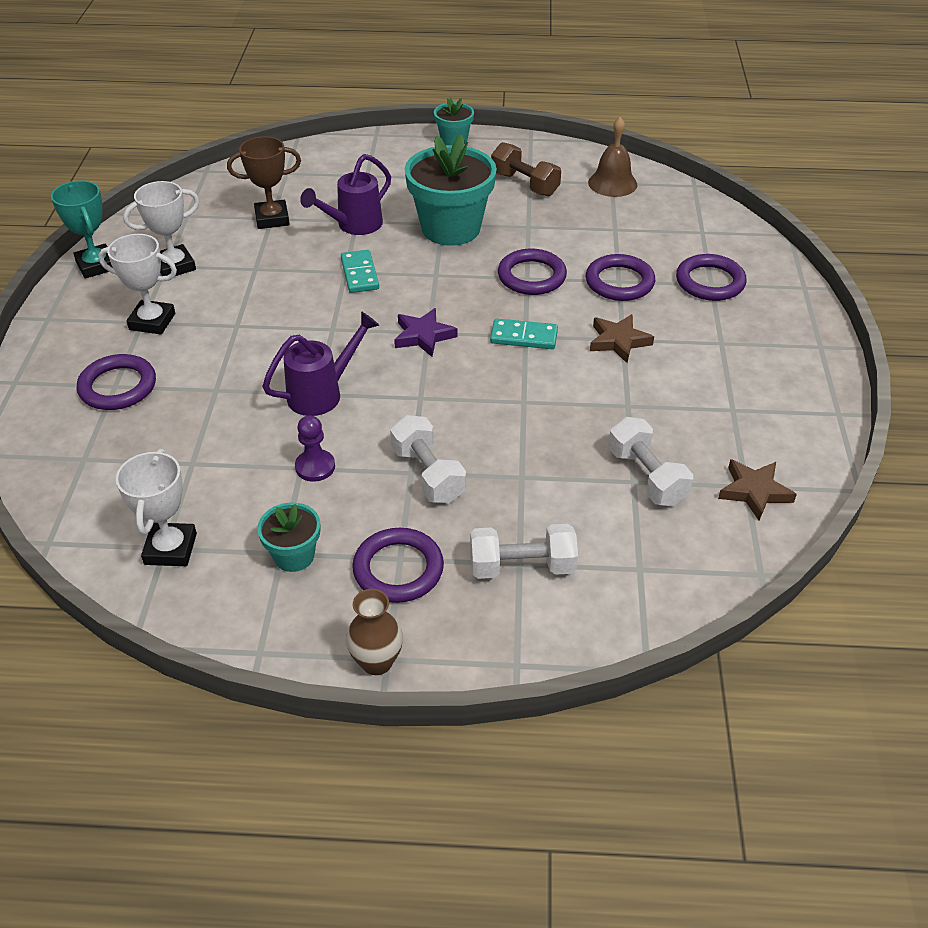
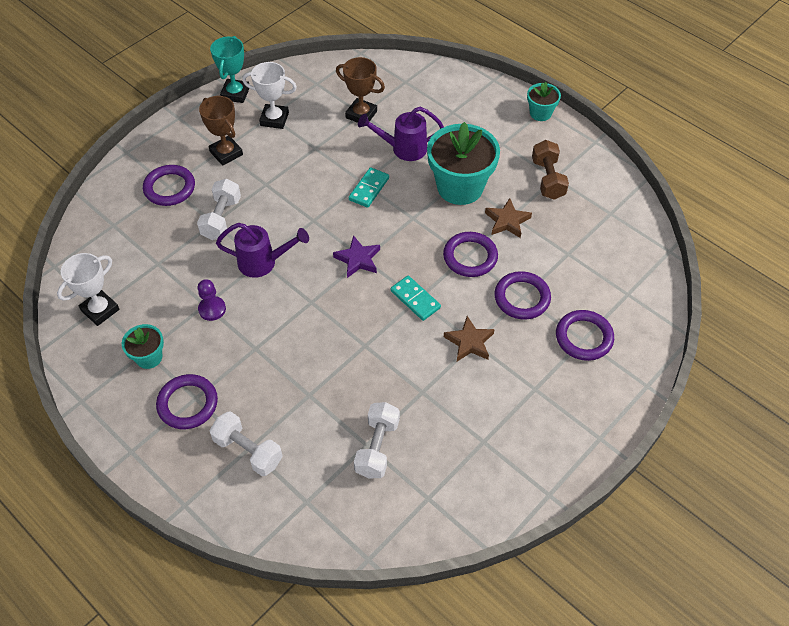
camera: 40 degrees right, 10 degrees up
(152, 321) = (226, 153): white trophy -> brown trophy
(377, 662) = (124, 449): brown vase -> none
(428, 474) = (262, 356): white dumbbell -> white dumbbell (221, 218)
(612, 183) = (610, 214): brown bell -> none
(754, 492) = (428, 505): brown star -> brown star (507, 221)

